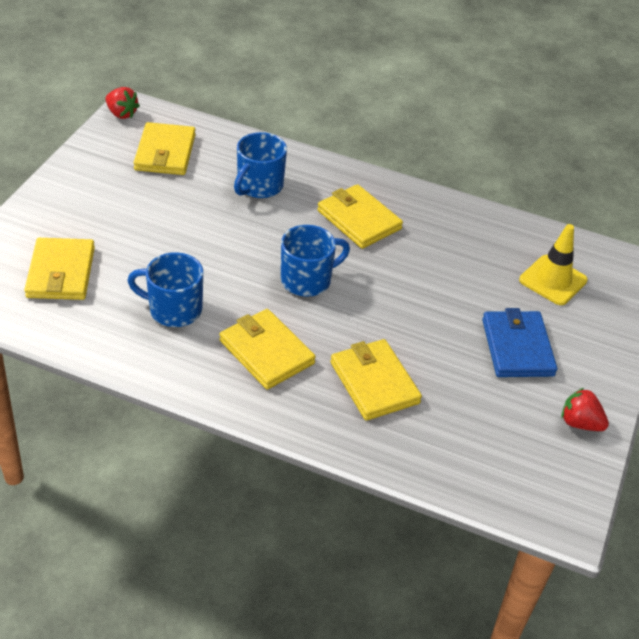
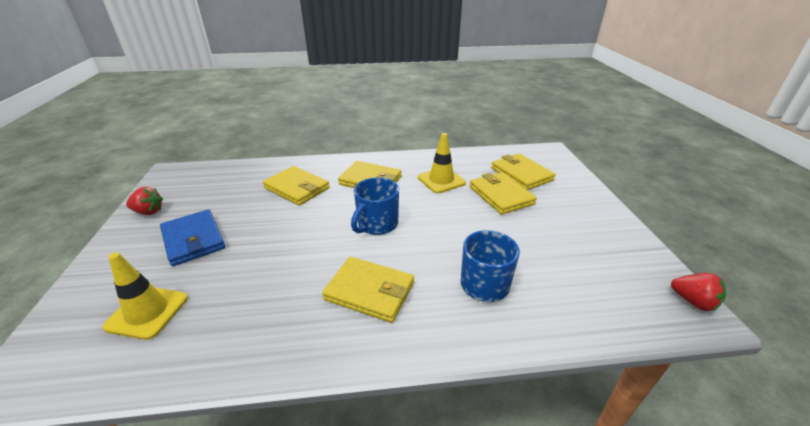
camera: 155 degrees right, 10 degrees down
(121, 114) = (693, 302): red strawberry -> red strawberry turned 150 degrees counterclockwise
(165, 152) = (595, 278): yellow wallet -> yellow wallet (500, 195)
(174, 309) = (441, 180): blue mug -> yellow traffic cone

